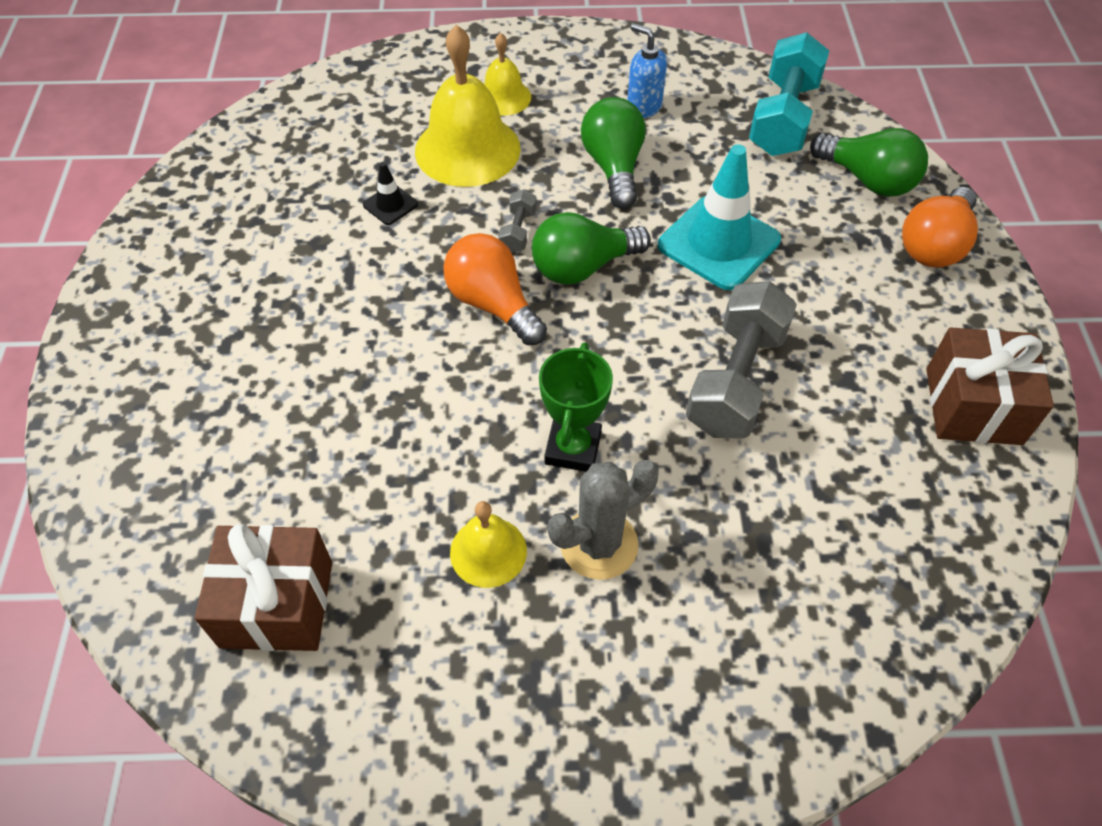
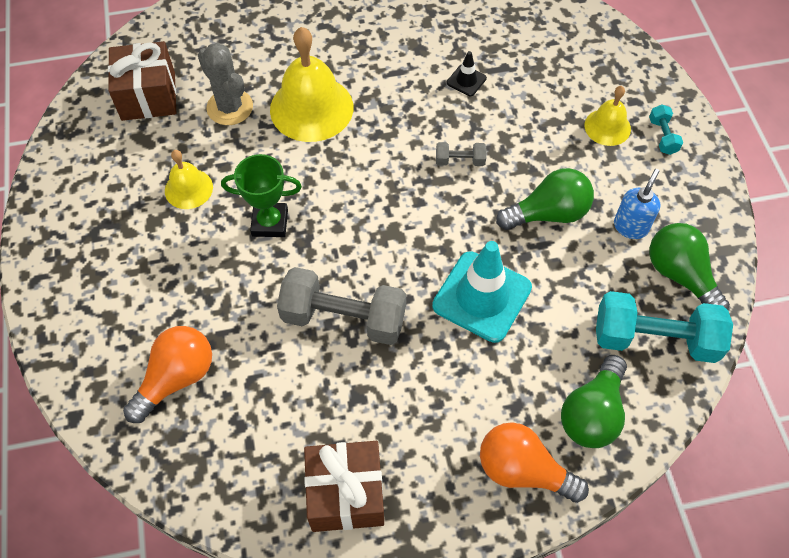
camera: 80 degrees right, 5 degrees up
(467, 149) = (538, 114): yellow bell -> yellow bell (311, 108)
(493, 304) = (385, 157): orange light bulb -> orange light bulb (176, 378)
(529, 59) = (662, 136): none -> turquoise dumbbell
(583, 267) = (433, 207): green light bulb -> green light bulb (680, 275)
(599, 544) = (198, 247): grey cactus -> grey cactus (230, 107)

